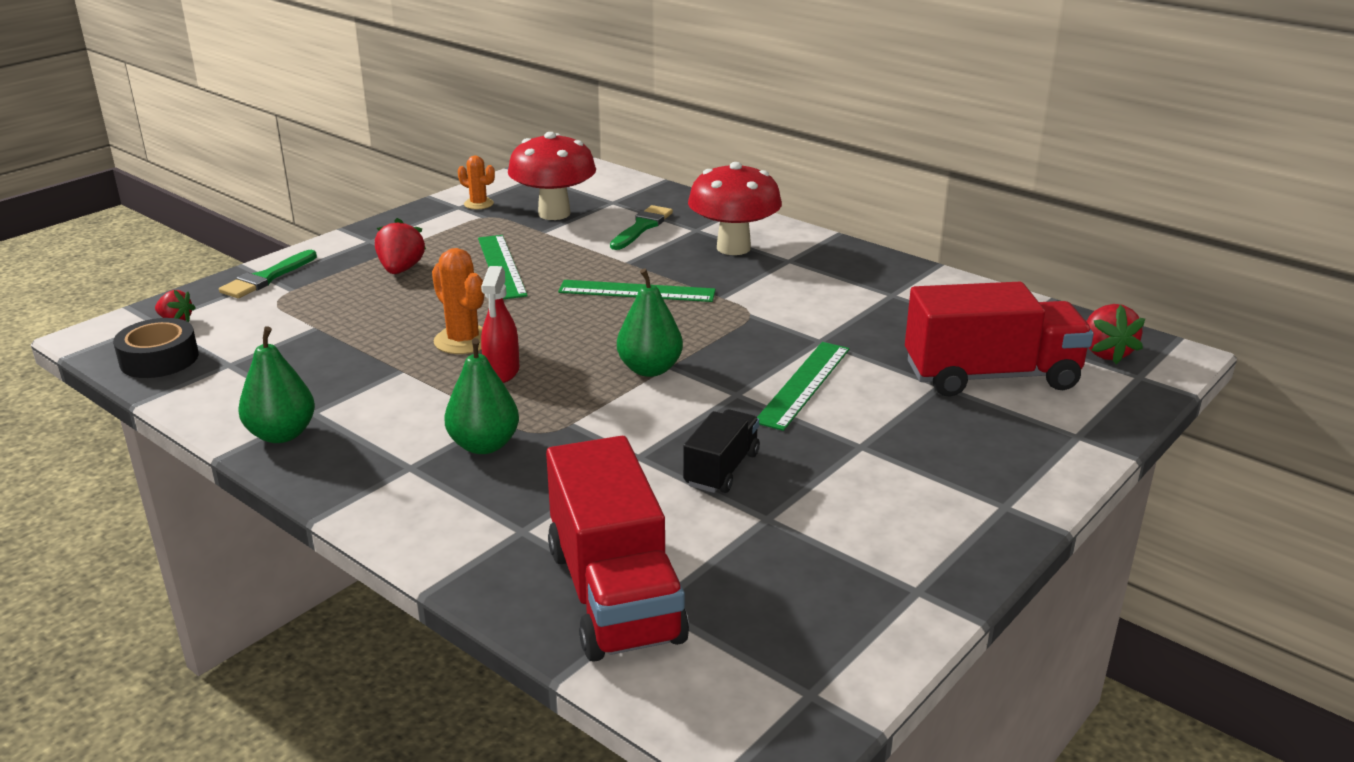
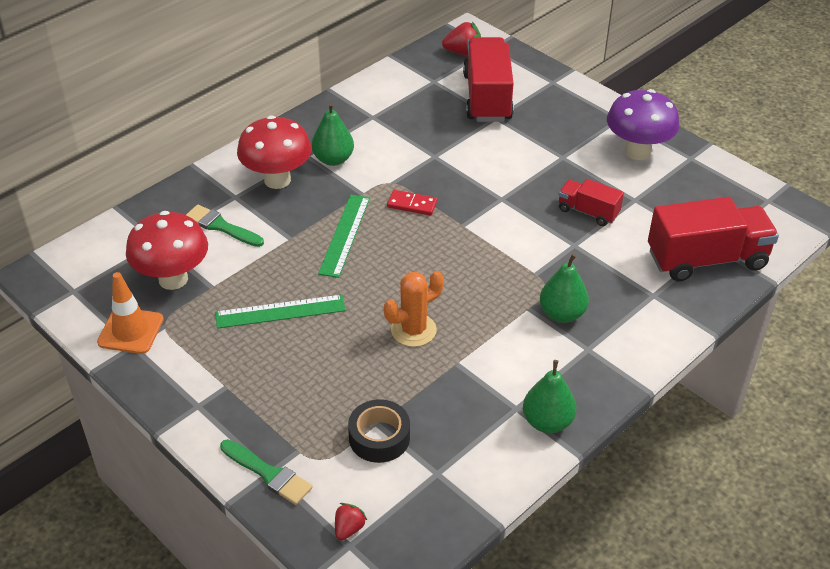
camera: 85 degrees left, 15 degrees up
(159, 359) = (423, 525): black tape -> black tape (379, 437)
(401, 269) = (272, 377): red strawberry -> none
(478, 204) = (131, 331): orange cactus -> orange traffic cone
(502, 372) = (464, 307): red spray bottle -> none
(650, 369) = (467, 234): green pear -> green pear (333, 159)
(706, 329) = (412, 204): none -> red domino
(721, 469) = (588, 212): black truck -> red truck
(804, 384) = (492, 169): green ruler -> none
(909, 524) = (637, 151): none -> purple mushroom

